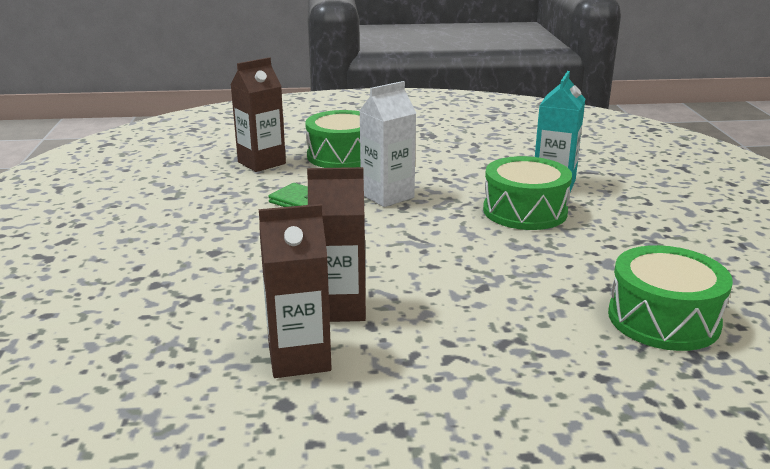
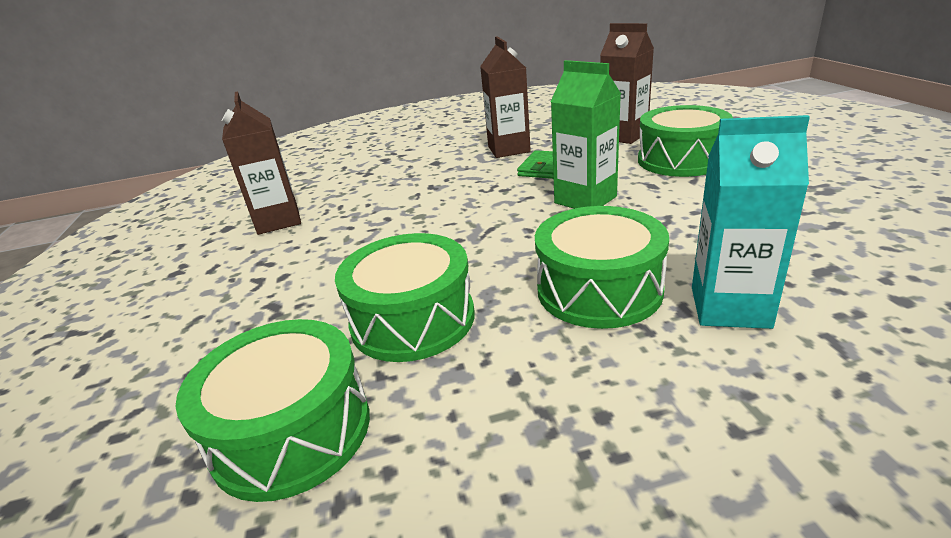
camera: 85 degrees right, 5 degrees up
(339, 308) = (346, 221): brown carton -> brown carton (509, 149)
(387, 196) = (585, 200): white carton -> green carton
(544, 274) = (412, 319): none -> green drum

